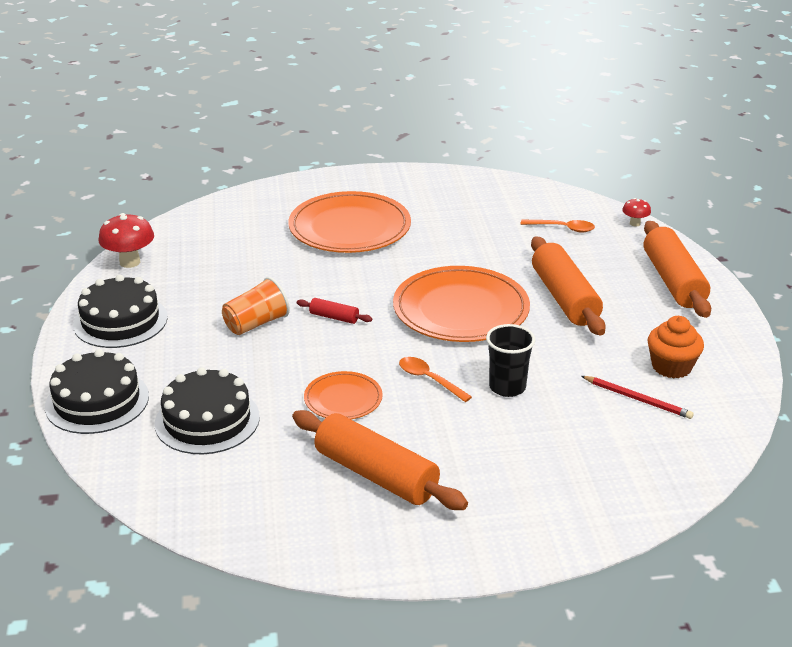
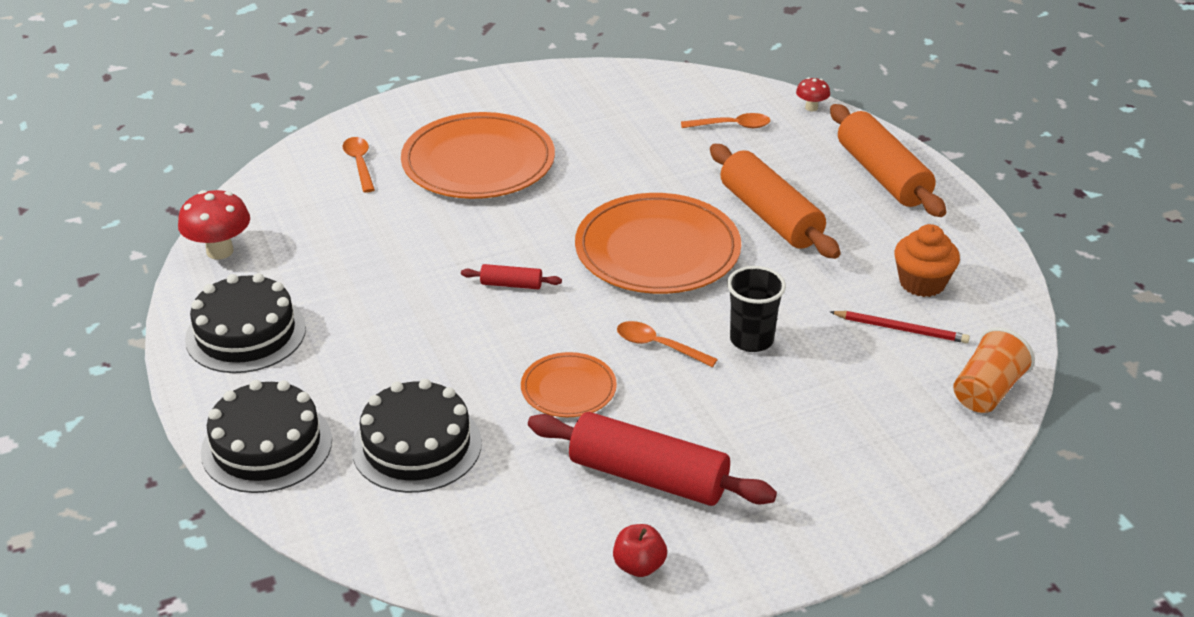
camera: 15 degrees left, 5 degrees up
(256, 324) = (420, 309): orange cup -> orange cup (987, 391)
(260, 217) = (359, 164): none -> orange spoon
(337, 540) = (639, 566): none -> red apple
(376, 475) = (648, 477): orange rolling pin -> red rolling pin

